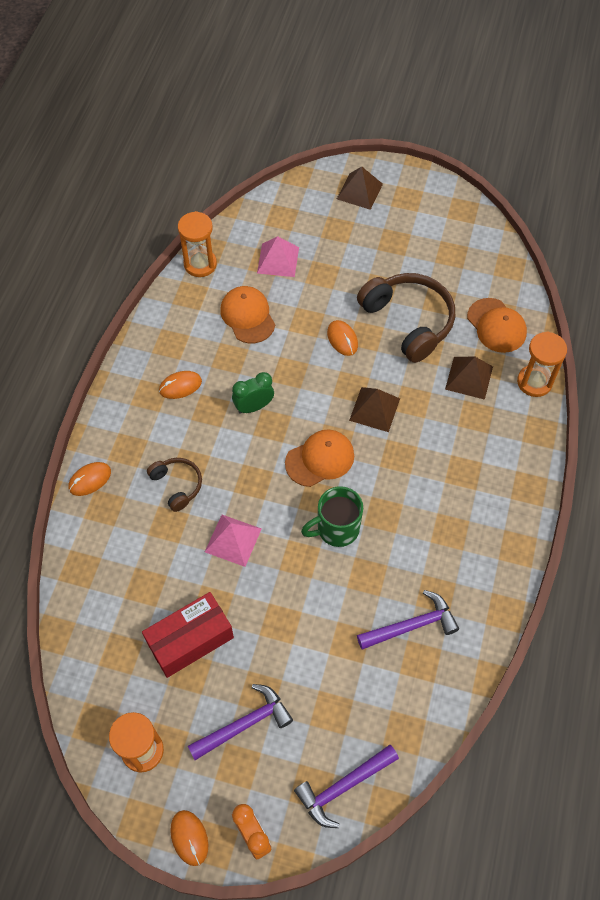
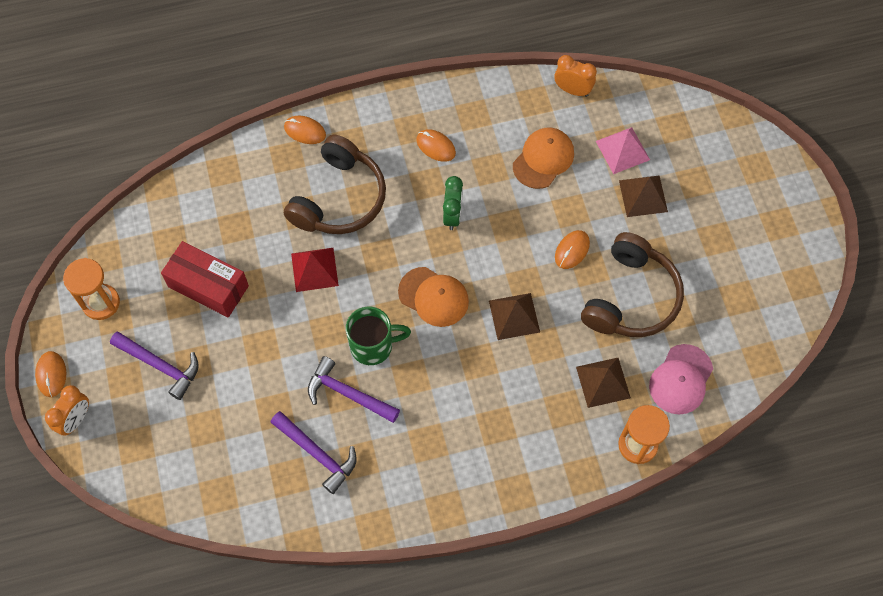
camera: 60 degrees right, 5 degrees up
(177, 485) = (339, 198): brown headphones -> brown headphones, size x1.90
(189, 838) = (51, 374): orange mouse -> orange mouse turned 45 degrees counterclockwise
(200, 264) = (572, 90): orange hourglass -> orange clock
(233, 540) = (314, 269): pink pyramid -> red pyramid
(254, 407) = (452, 215): green clock -> green clock turned 60 degrees clockwise
(336, 529) = (373, 346): green mug -> green mug turned 135 degrees clockwise
(343, 786) = (148, 468): purple hammer -> purple hammer (348, 394)
(359, 191) = (755, 177): brown pyramid -> brown pyramid (643, 196)
(496, 325) = (681, 379): orange cap -> pink cap

